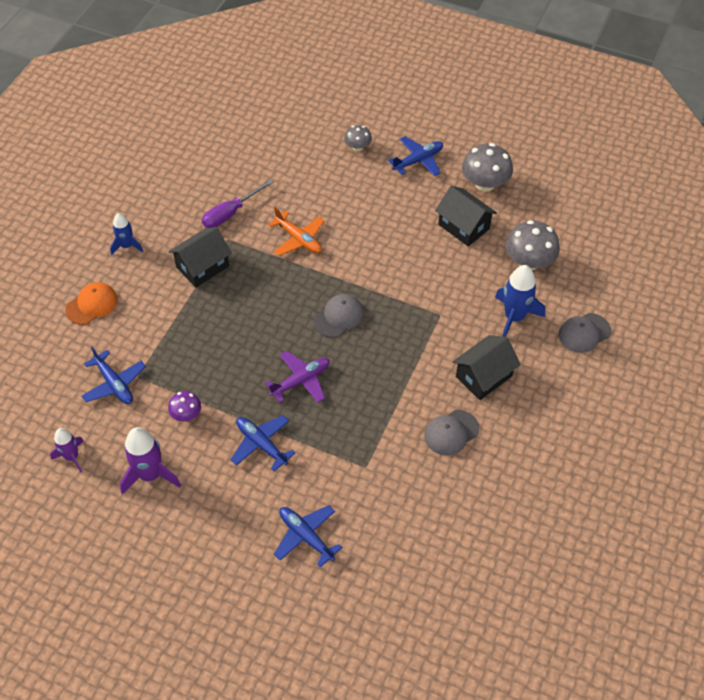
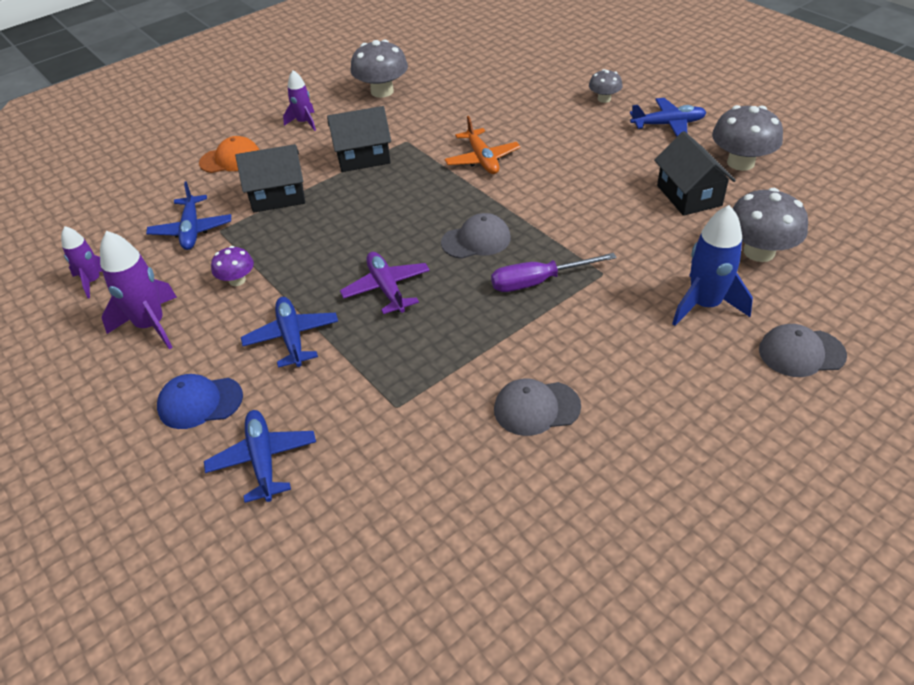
camera: 30 degrees right, 10 degrees down
(127, 246) = (304, 122): blue rocket -> purple rocket
(171, 191) = (382, 91): none -> grey mushroom
(230, 213) = (426, 121): purple screwdriver -> purple screwdriver (538, 282)
(234, 516) = (200, 402): none -> blue cap
(301, 380) = (386, 288): purple plane -> purple plane turned 105 degrees counterclockwise
(484, 376) = (622, 358): black house -> black house (278, 196)

